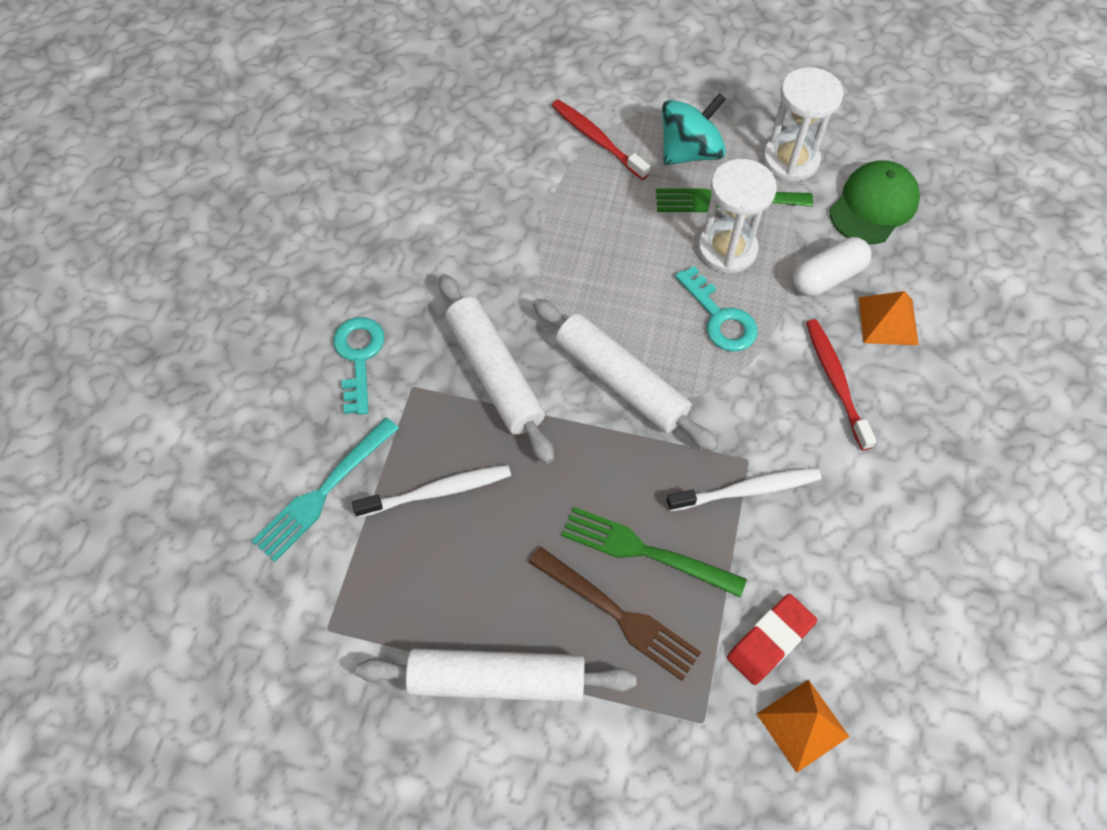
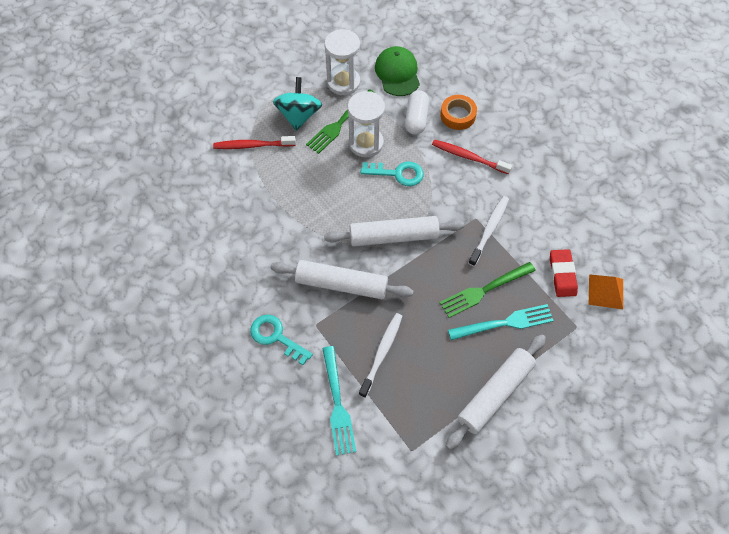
camera: 50 degrees left, 0 degrees up
(618, 615) = (504, 323): brown fork -> turquoise fork
(888, 321) = (458, 115): orange pyramid -> orange tape

